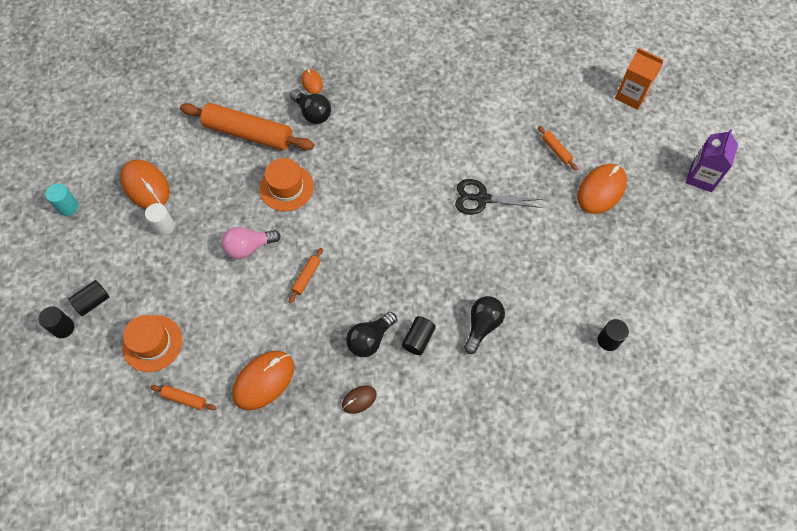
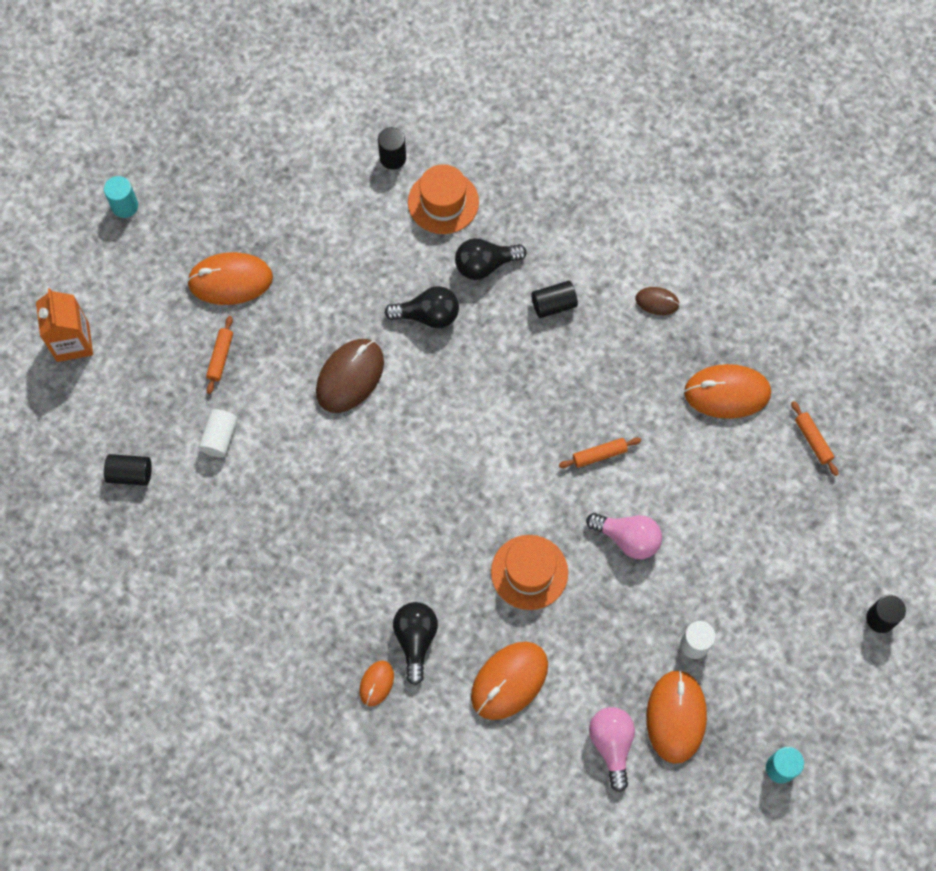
camera: 135 degrees left, 5 degrees up
(93, 302) = (831, 621): black cylinder -> black cylinder (130, 474)
(152, 343) = (803, 522): orange hat -> orange hat (443, 202)
(169, 148) = (611, 745): none -> pink light bulb
(248, 133) = (509, 681): orange rolling pin -> orange mouse
(370, 339) = (597, 343): black light bulb -> black light bulb (428, 315)
(482, 198) = (350, 377): black scissors -> brown mouse
(508, 116) = (220, 438): none -> white cylinder
(701, 177) = (125, 206): purple carton -> turquoise cylinder

